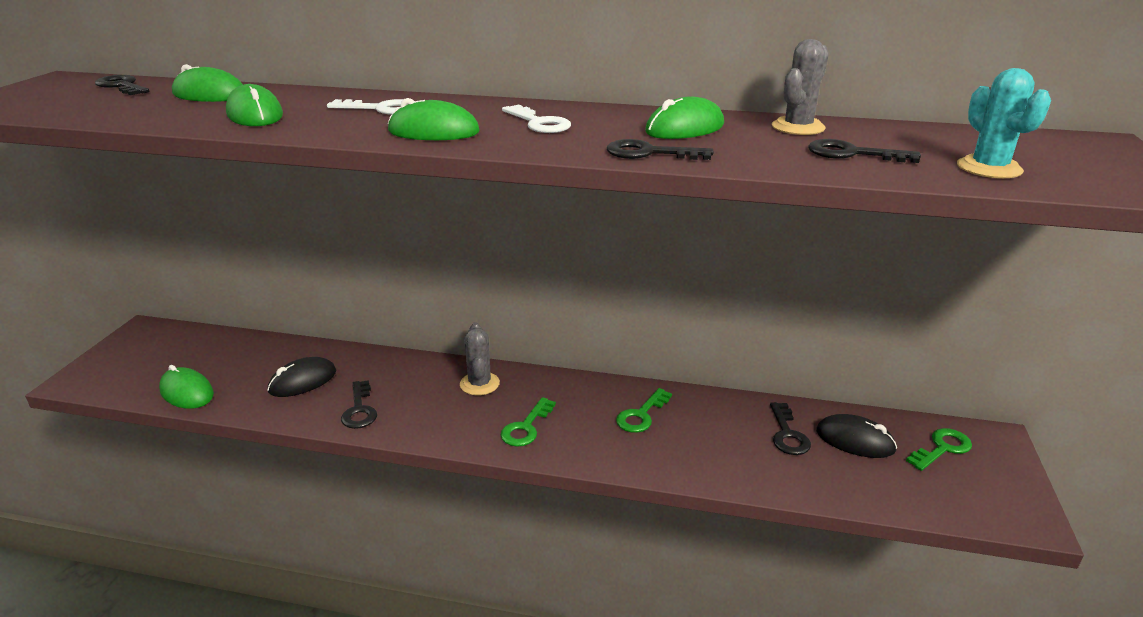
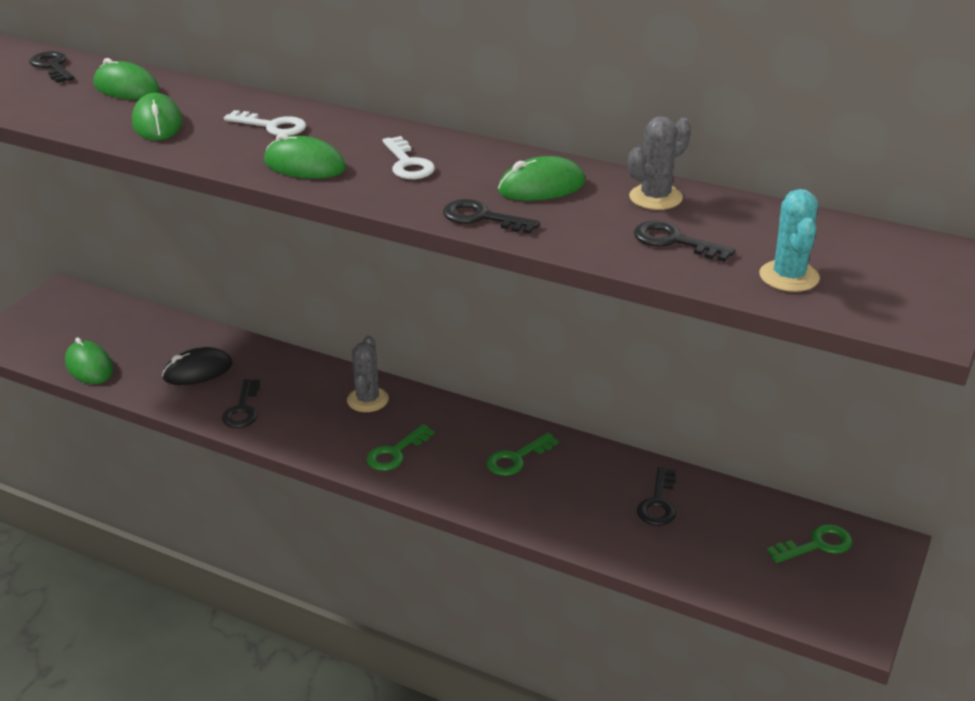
camera: 15 degrees right, 5 degrees up
(855, 440) = (726, 521): black mouse -> none

